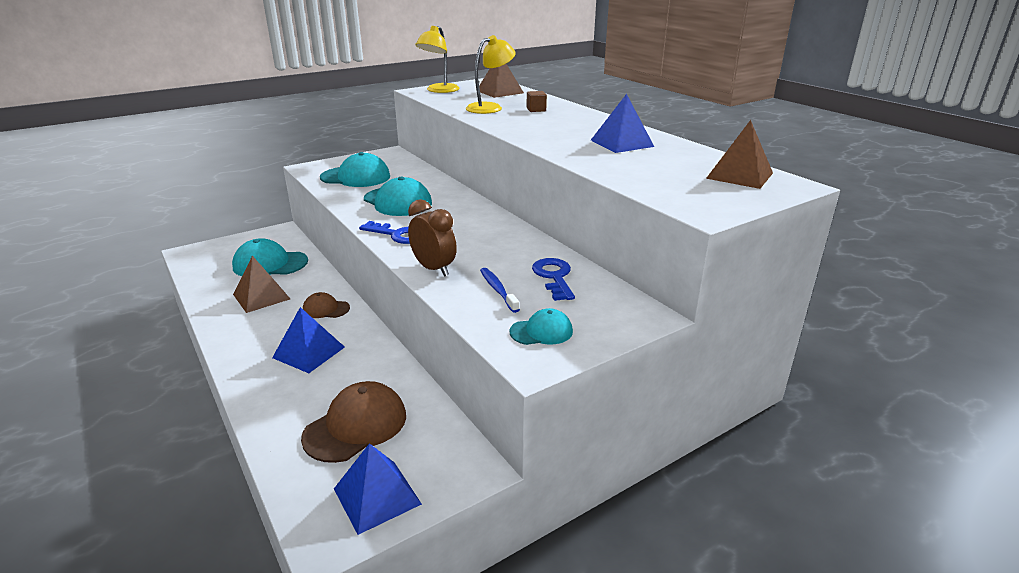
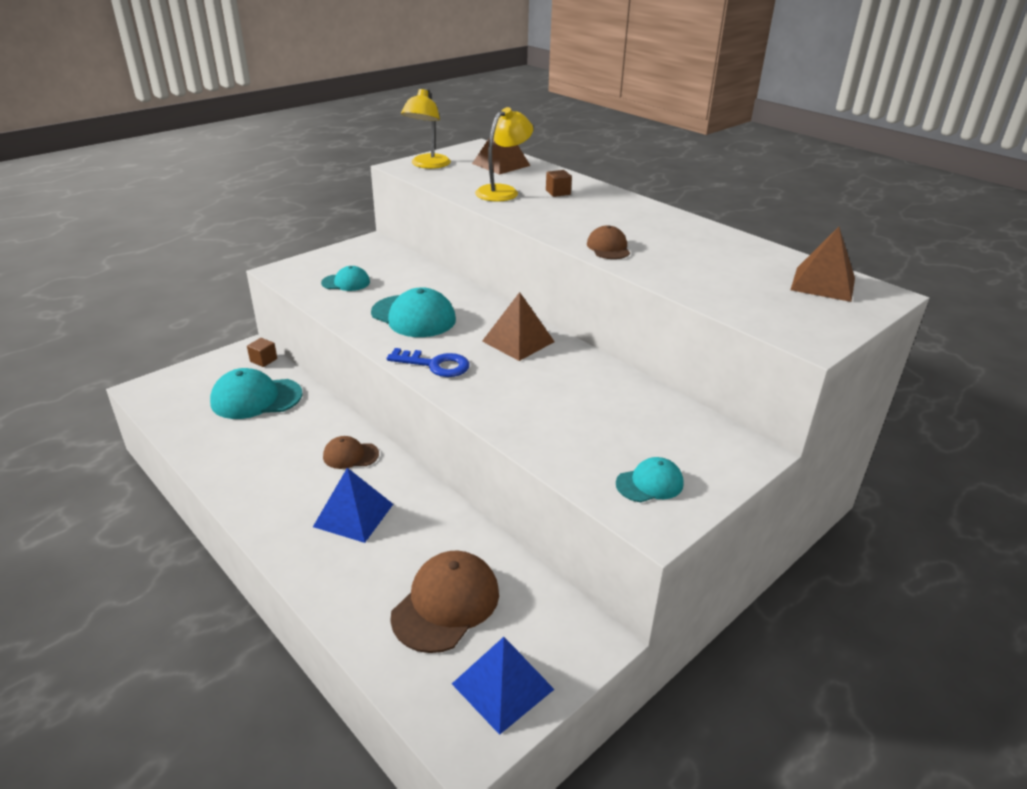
camera: 10 degrees left, 5 degrees up
(261, 296) = (264, 445): brown pyramid -> brown pyramid (518, 341)
(288, 238) = (263, 360): none -> brown cube
(356, 177) = (346, 282): turquoise cap -> turquoise cap, size x0.57
(434, 269) = (497, 410): brown clock -> none
(498, 290) = (581, 433): blue toothbrush -> none
(554, 277) = (634, 410): blue key -> none
(557, 144) = (608, 247): none -> brown cap
(621, 143) = (678, 241): blue pyramid -> none

